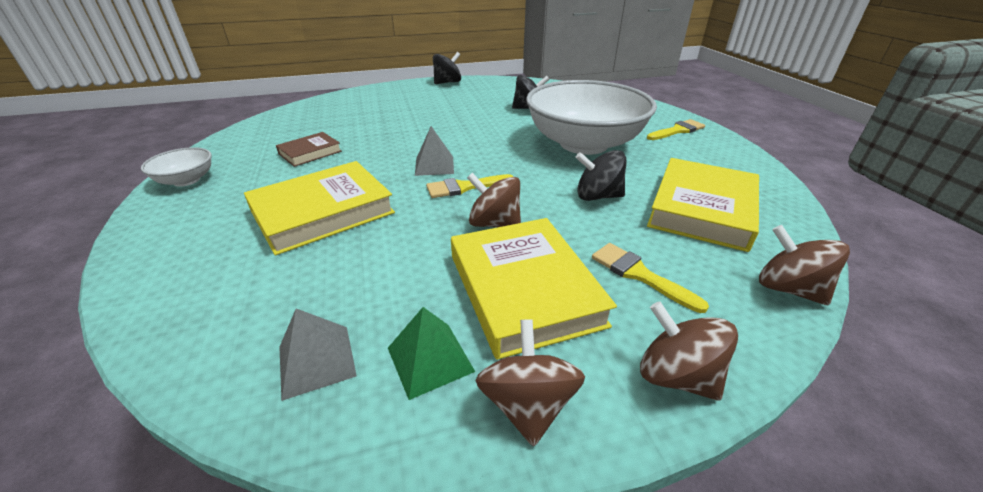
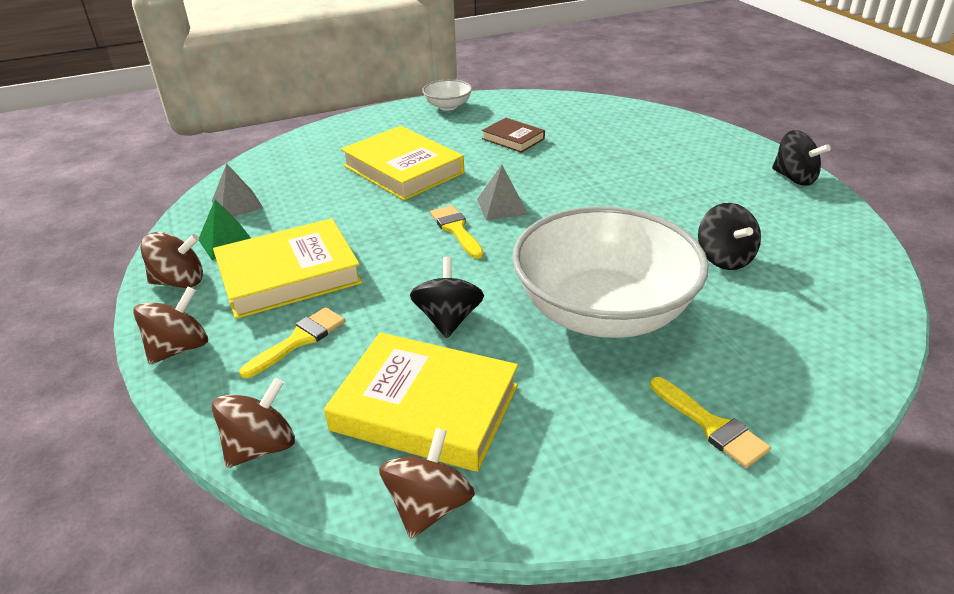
camera: 85 degrees right, 0 degrees up
(494, 224) = (387, 253): brown spinning top -> brown spinning top (429, 506)

